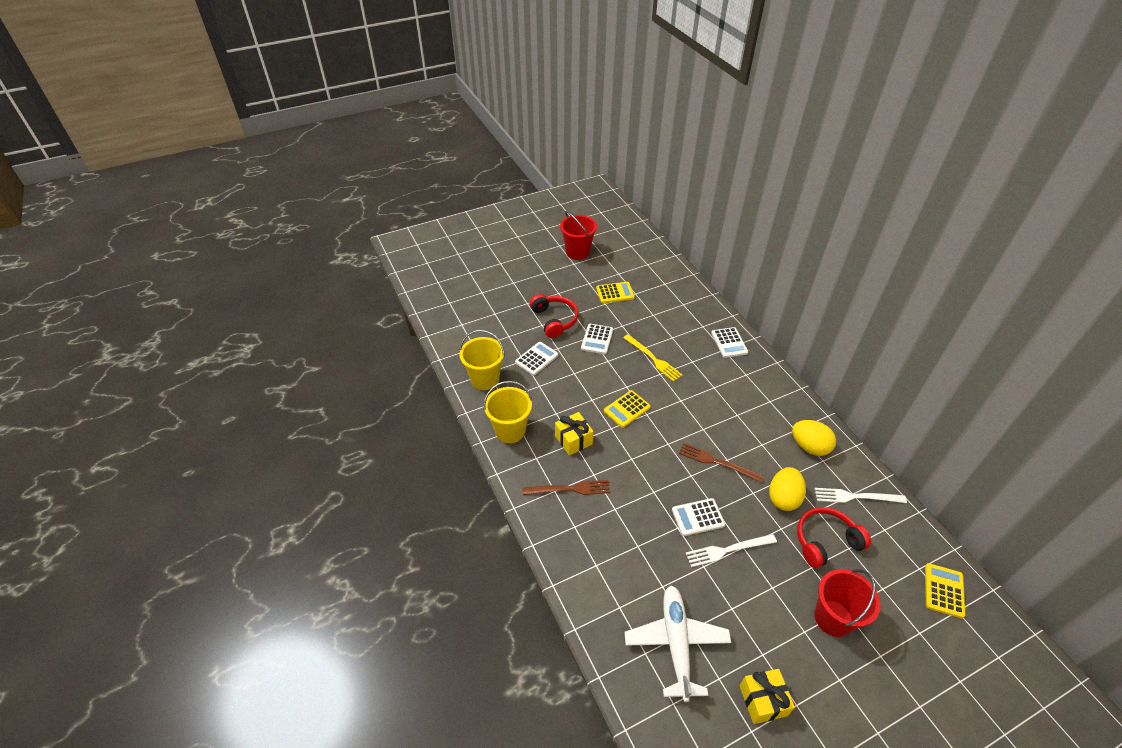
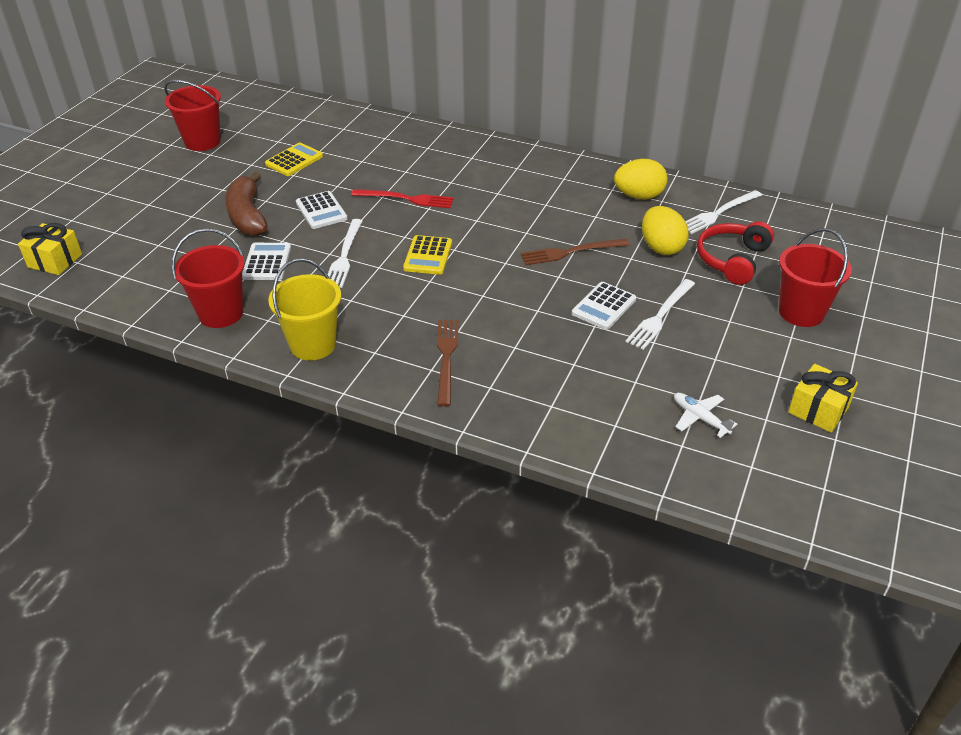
camera: 40 degrees left, 5 degrees down
(485, 379) = (221, 313): yellow bucket -> red bucket
(555, 320) = (247, 216): red headphones -> brown banana
(570, 489) = (446, 358): brown fork -> brown fork turned 45 degrees counterclockwise
(573, 440) = (399, 313): yellow gift -> yellow gift (55, 261)
(580, 380) = (344, 256): none -> white fork
(653, 359) = (406, 199): yellow fork -> red fork
(676, 643) = (700, 418): white plane -> white plane, size x0.49
(729, 343) = (470, 149): white calculator -> none
(944, 590) = (855, 241): yellow calculator -> none

